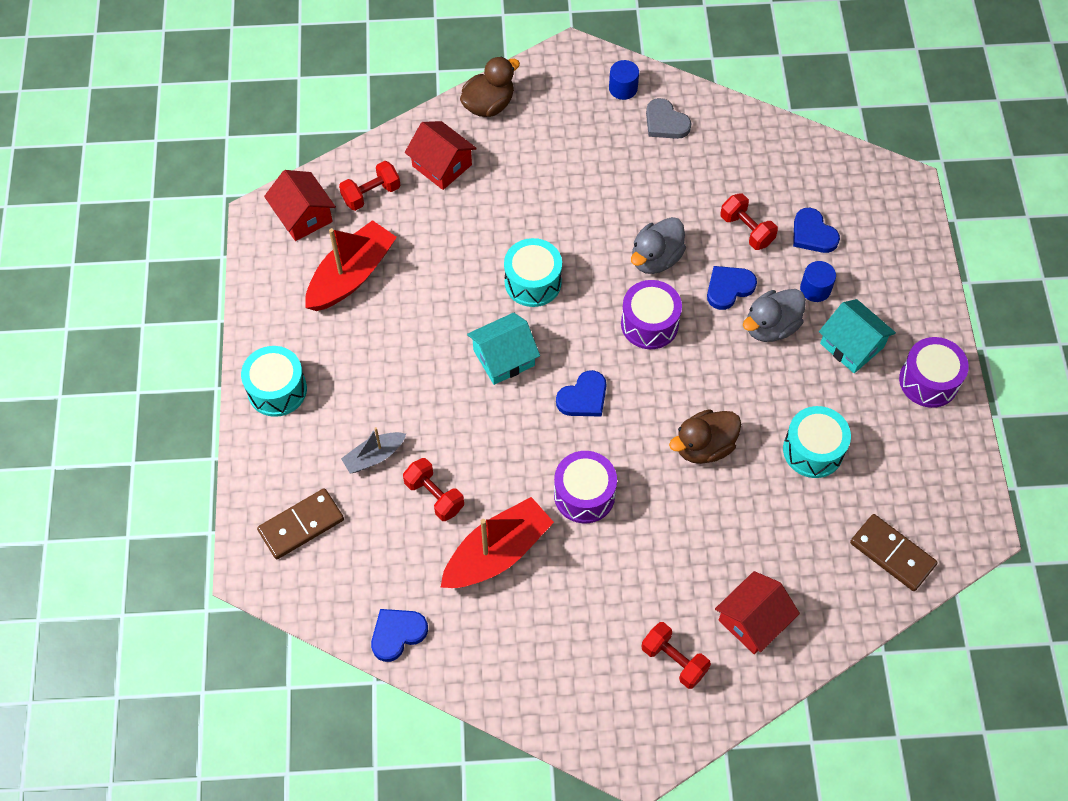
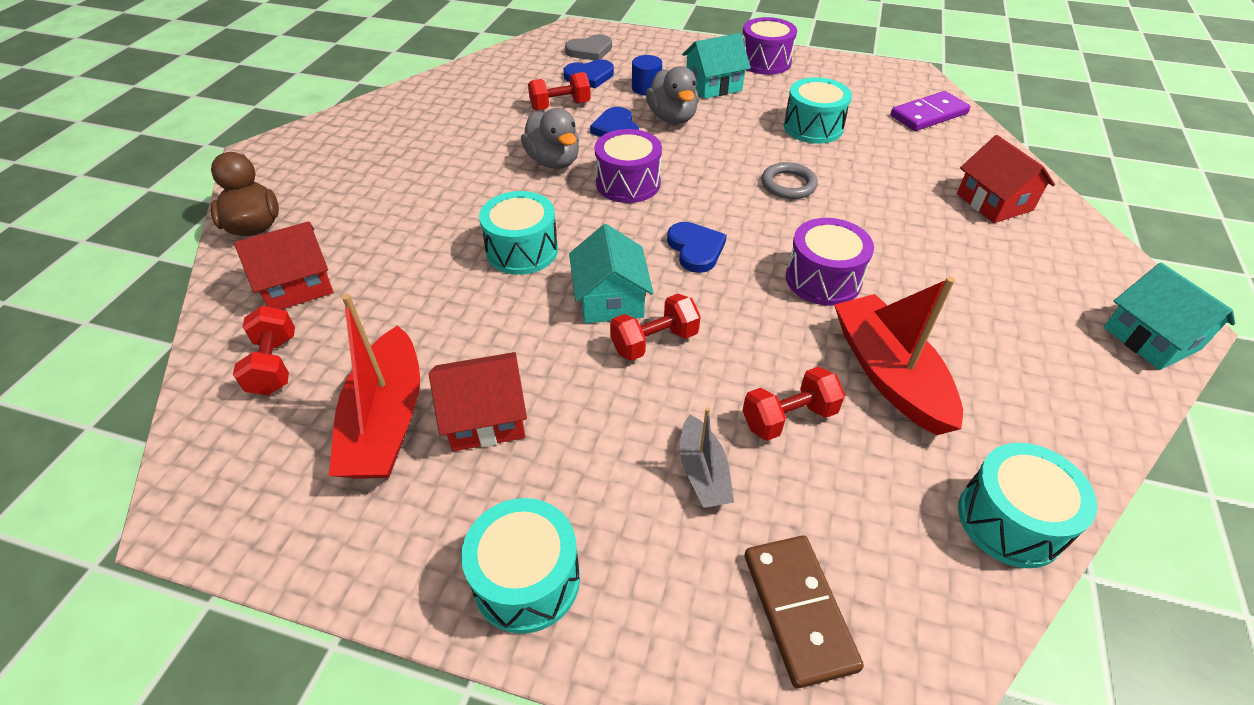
camera: 70 degrees left, 15 degrees down
(303, 216) = (237, 456): red house -> red house (485, 417)
(351, 275) = (386, 421): red boat -> red boat turned 150 degrees counterclockwise
(397, 634) = (1010, 520): blue heart -> turquoise drum
(608, 739) = (1151, 338): none -> turquoise house
(623, 88) = (337, 133): blue cylinder -> none
(665, 122) = (402, 119): grey heart -> grey heart (590, 51)
(674, 660) = (1042, 264): red dumbbell -> red dumbbell (654, 342)
(704, 446) = (788, 184): brown duck -> grey ring
(892, 554) = (929, 115): brown domino -> purple domino

